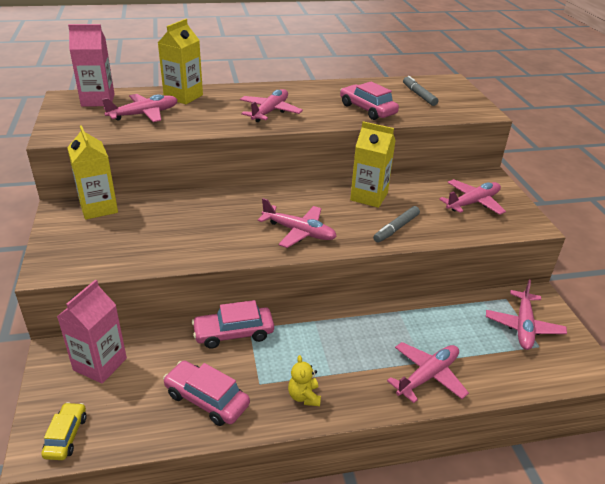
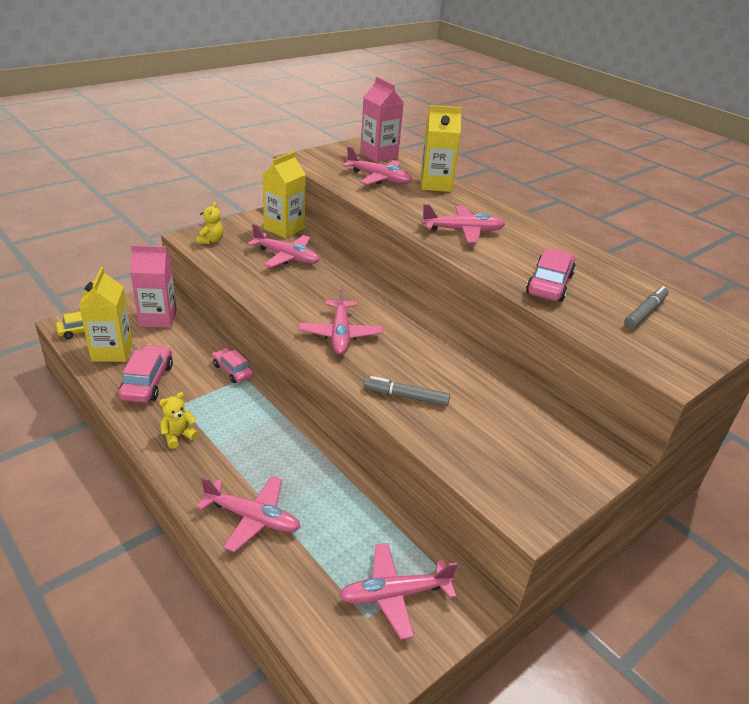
camera: 60 degrees right, 0 degrees up
(71, 259) = (210, 240): none -> yellow teddy bear
(234, 333) = (232, 371): pink car -> pink car, size x0.66
(369, 197) = (450, 363): yellow carton -> yellow carton (112, 351)
(473, 203) = (526, 450): pink plane -> pink plane (286, 257)

